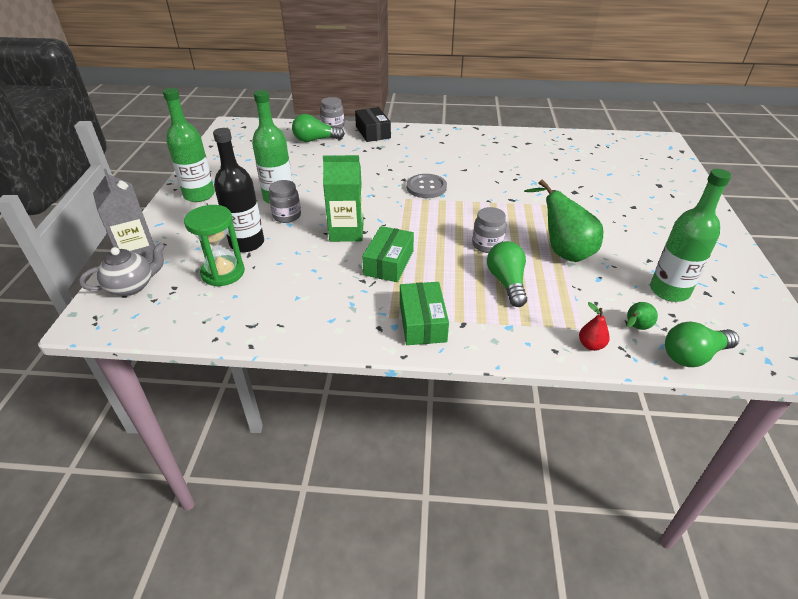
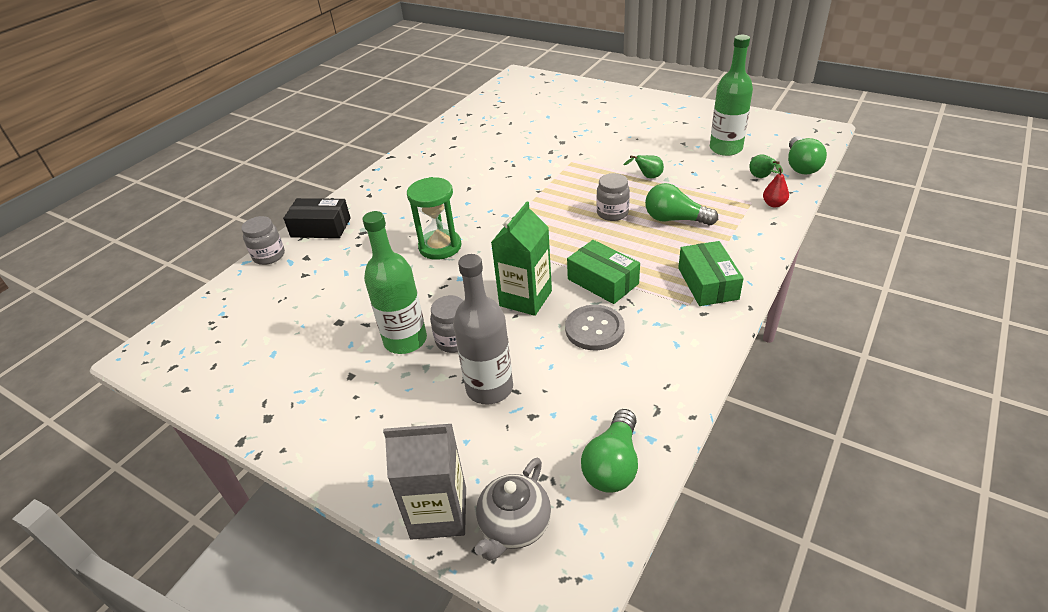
camera: 60 degrees left, 0 degrees up
(132, 286) = (514, 526): grey teapot -> grey teapot turned 150 degrees counterclockwise
(199, 195) = (327, 421): green bottle -> none
(223, 273) = (540, 421): green hourglass -> green hourglass (440, 247)
(247, 243) = (489, 388): black bottle -> grey bottle
(315, 140) = (287, 279): green light bulb -> green light bulb (613, 465)
(422, 322) = (708, 283): green box -> green box turned 60 degrees clockwise
(426, 187) = (482, 221): grey button -> grey button (594, 329)
(563, 251) = (647, 177): green pear -> green pear, size x0.47

